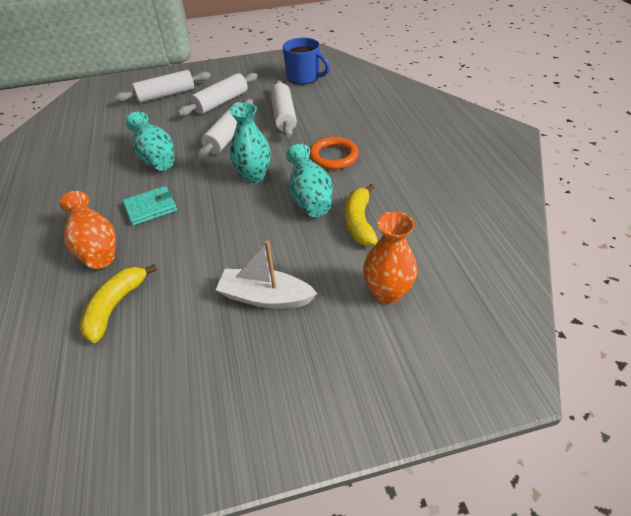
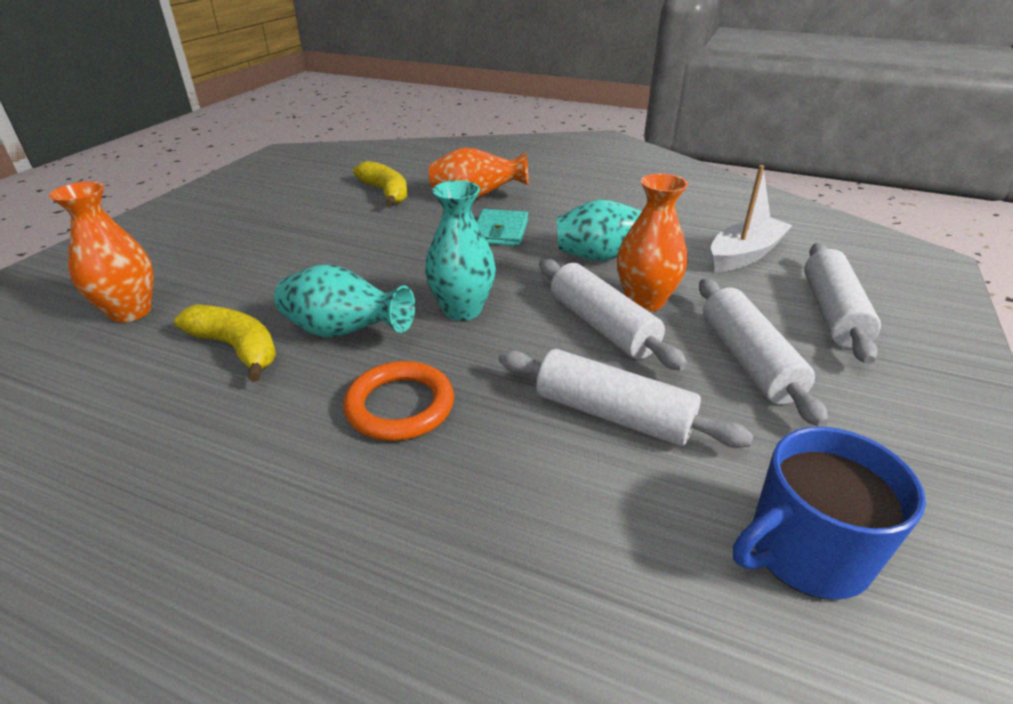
camera: 125 degrees right, 10 degrees down
(196, 134) = (645, 301): none -> orange vase
(265, 297) = (267, 249): white boat -> white boat (744, 255)

